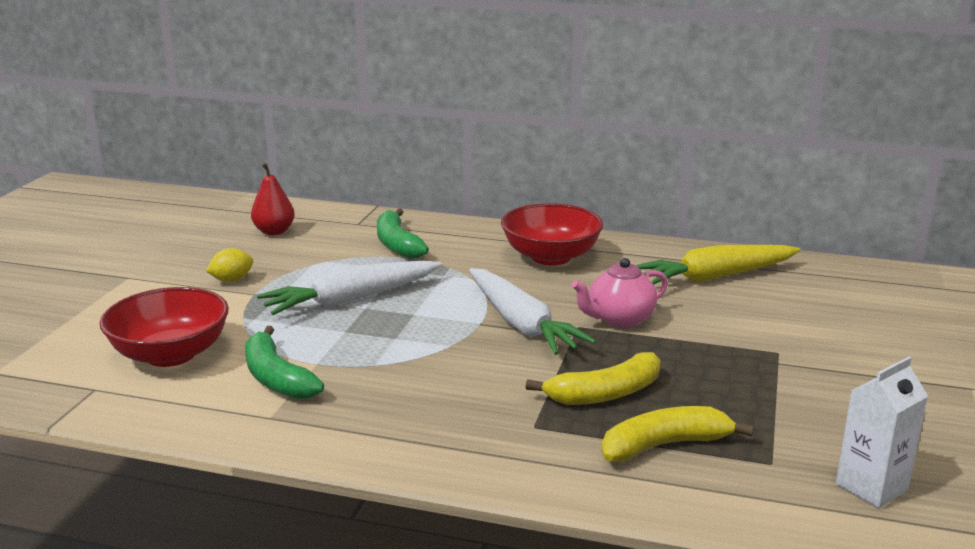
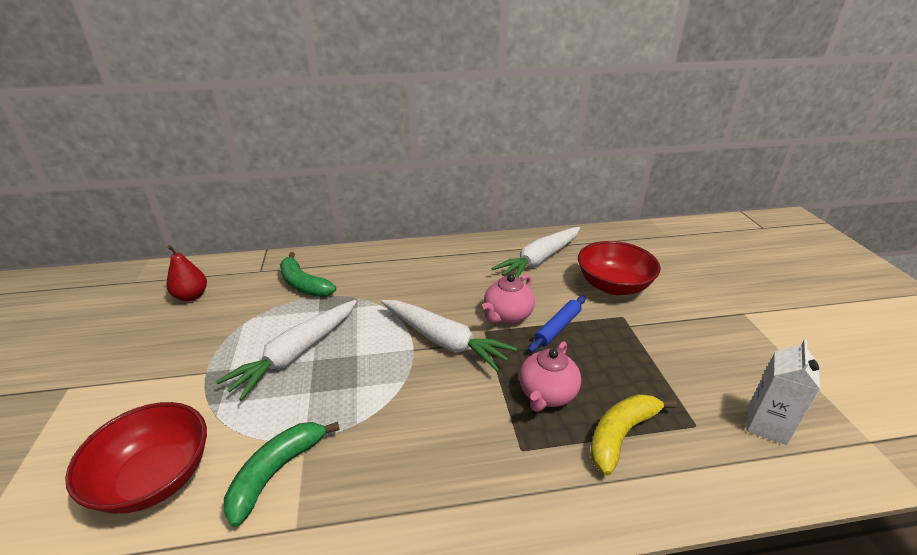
camera: 25 degrees left, 10 degrees up
(232, 280) = (177, 362): yellow lemon -> none
(276, 378) = (276, 472): green banana -> green banana turned 90 degrees clockwise
(551, 257) = (424, 269): red bowl -> red bowl (613, 286)
(605, 394) = (547, 394): yellow banana -> pink teapot
(675, 343) = (557, 328): none -> blue rolling pin
(715, 277) = (540, 260): yellow carrot -> white carrot

